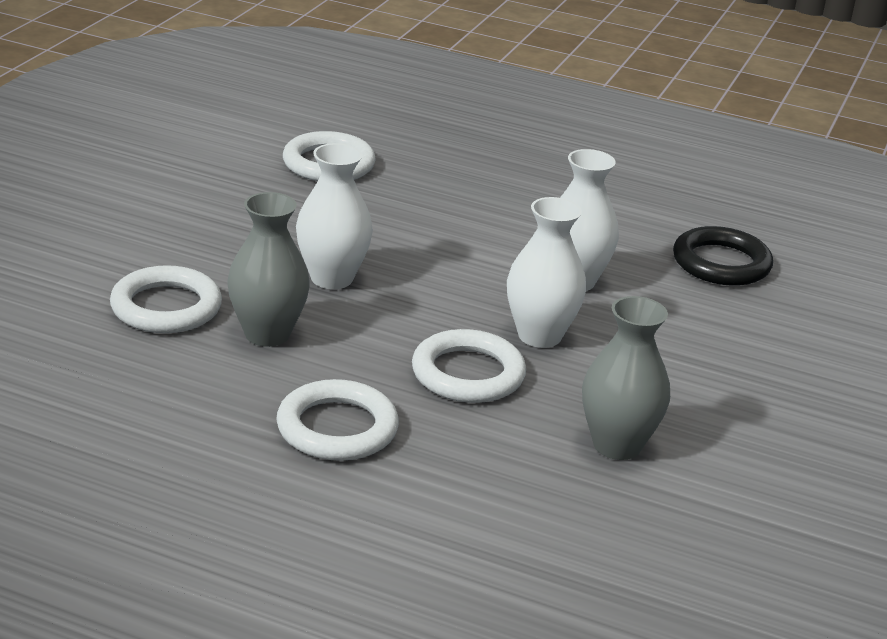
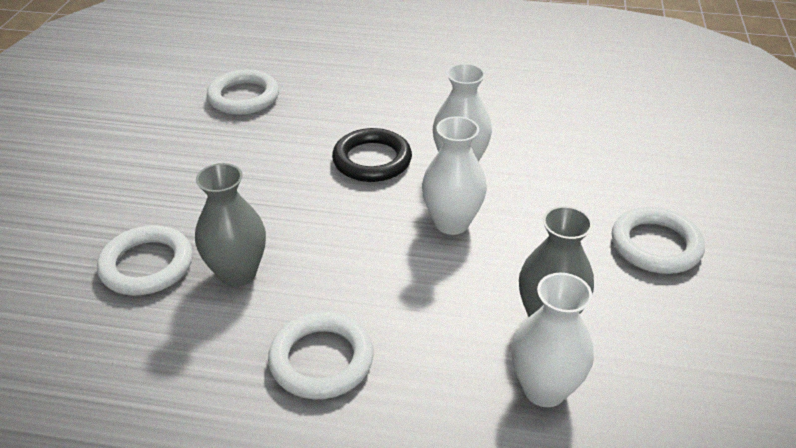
camera: 10 degrees left, 10 degrees up
(331, 278) = (275, 204): white vase -> white vase (544, 389)
(468, 374) = (409, 275): white ring -> white ring (655, 245)
(721, 263) = (557, 125): black ring -> black ring (372, 160)

